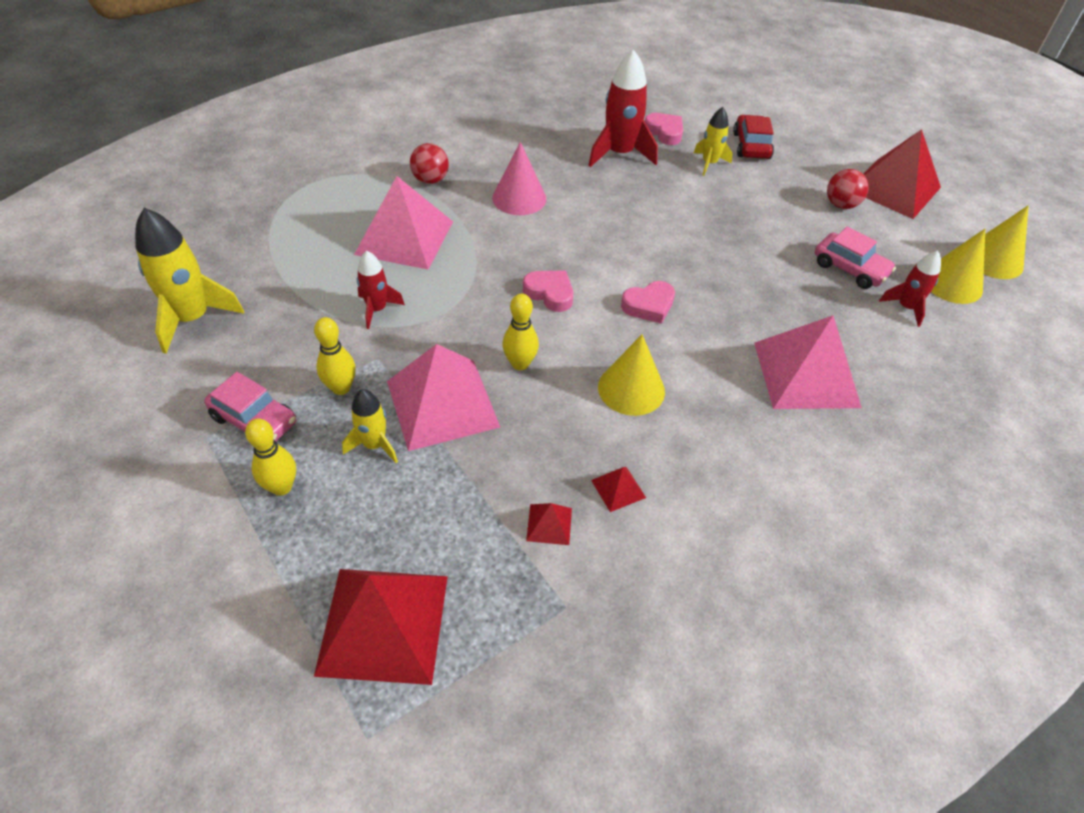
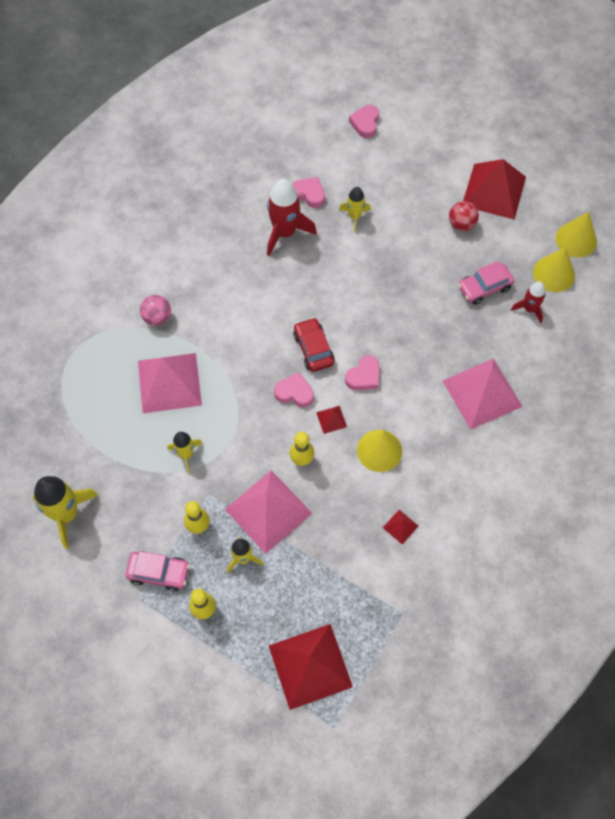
camera: 20 degrees left, 15 degrees up
(377, 309) = (186, 454): red rocket -> yellow rocket
(430, 180) = (157, 317): red ball -> pink ball
(519, 198) = (232, 310): pink cone -> none
(549, 524) = (371, 567): red pyramid -> red pyramid (331, 419)
(751, 146) = (378, 184): red car -> red car (313, 349)
(757, 97) = (365, 123): none -> pink heart
(849, 269) = (484, 287): pink car -> pink car turned 135 degrees clockwise

